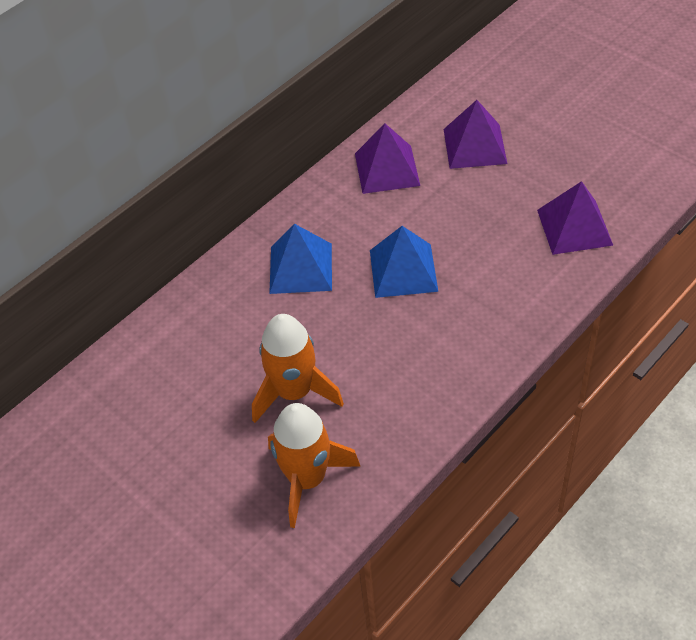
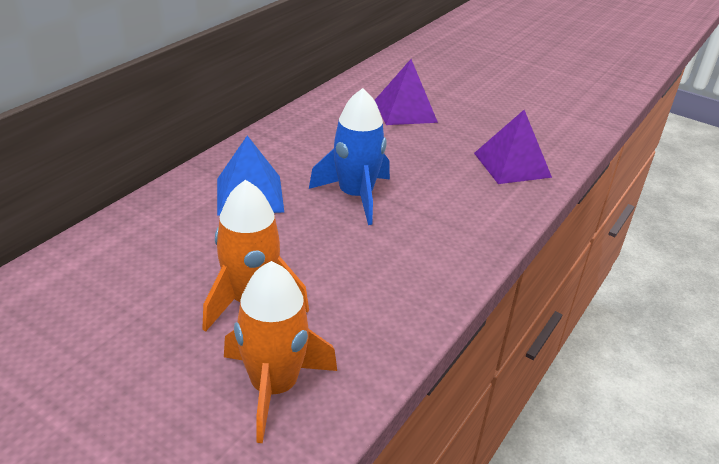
camera: 15 degrees left, 15 degrees down
(387, 169) = (327, 125): purple pyramid -> none
(403, 270) = (356, 196): blue pyramid -> blue rocket

